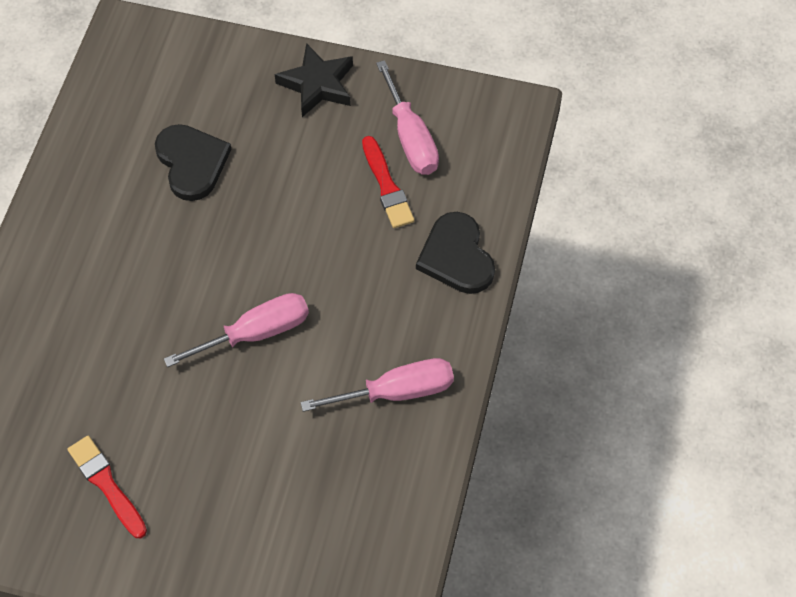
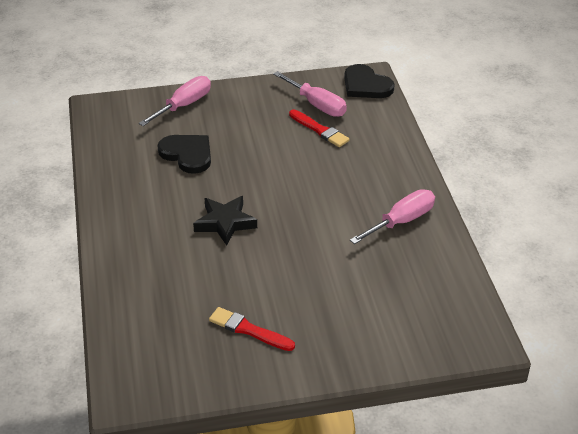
camera: 25 degrees left, 20 degrees down
(256, 333) = (291, 222): pink screwdriver -> pink screwdriver (184, 105)
(317, 84) = (241, 97): black star -> black star (225, 223)
(456, 256) = (387, 149): black heart -> black heart (366, 85)

